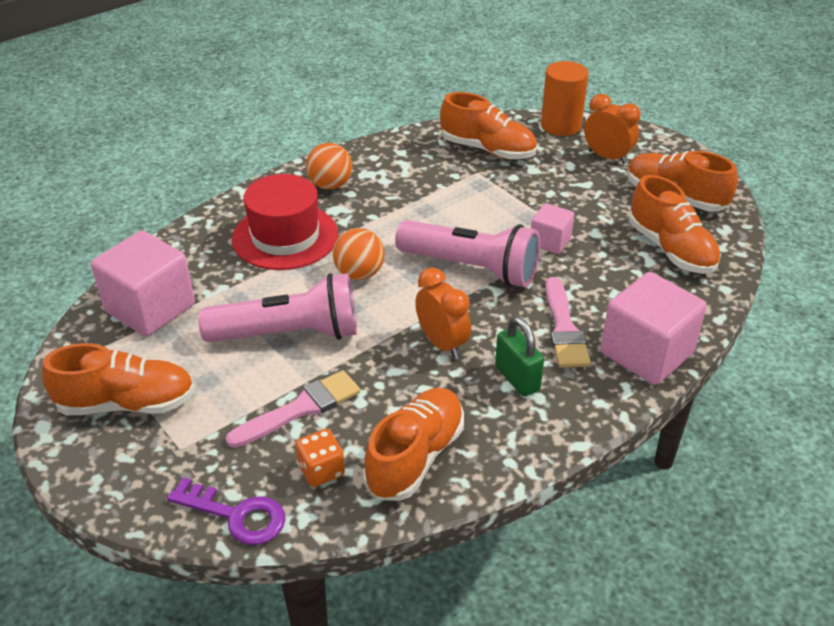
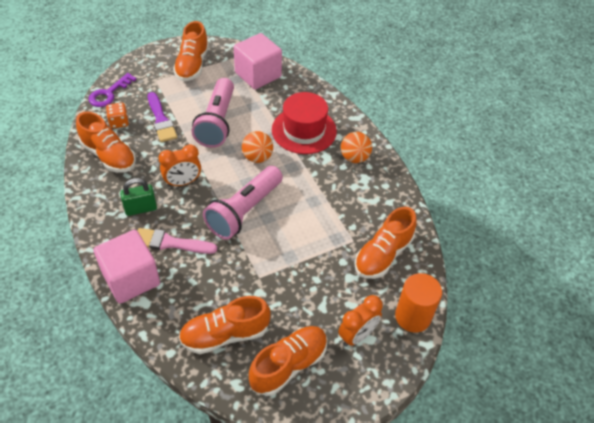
camera: 100 degrees right, 10 degrees up
(300, 409) = (161, 120): pink brush -> purple brush
(550, 241) = (258, 261): pink cube -> none

